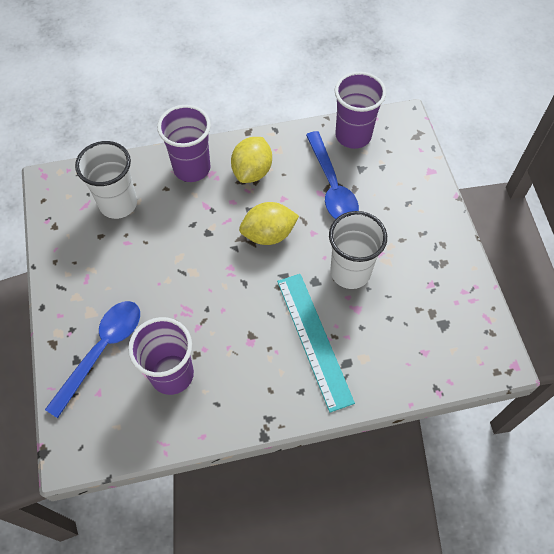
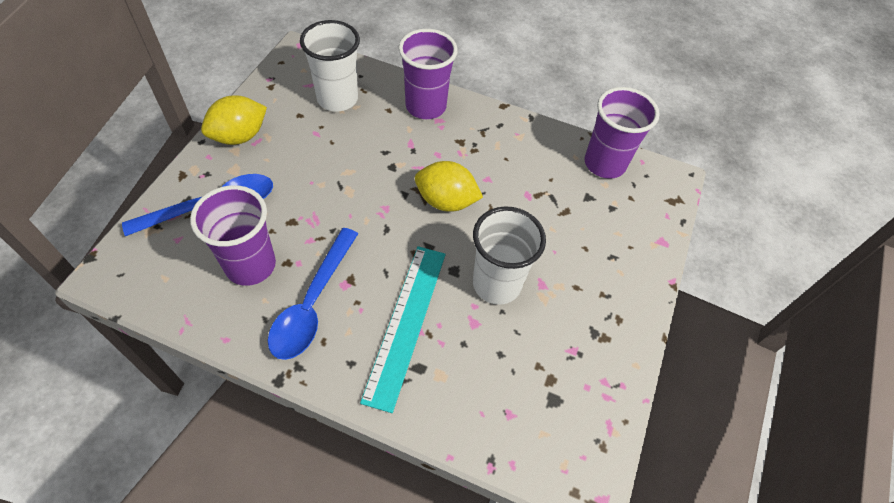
camera: 30 degrees right, 5 degrees down
(252, 171) = (478, 139): yellow lemon -> yellow lemon (239, 136)
(332, 186) = (545, 195): blue spoon -> blue spoon (312, 303)

